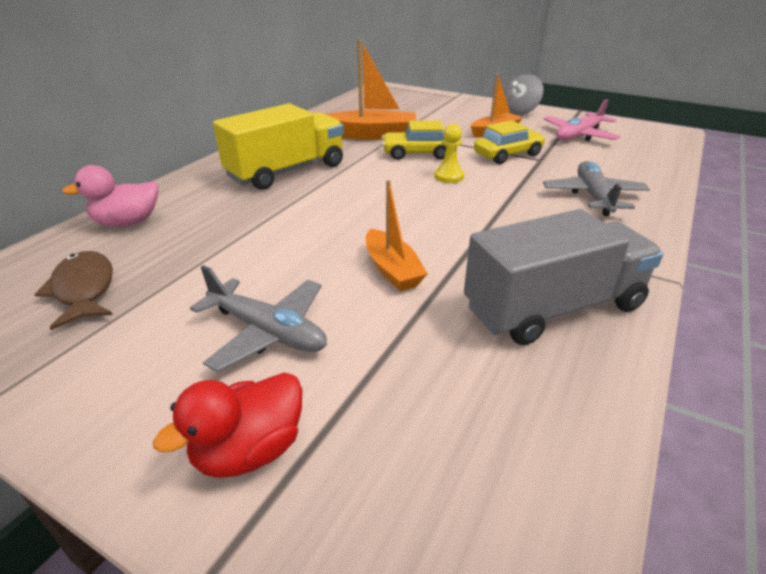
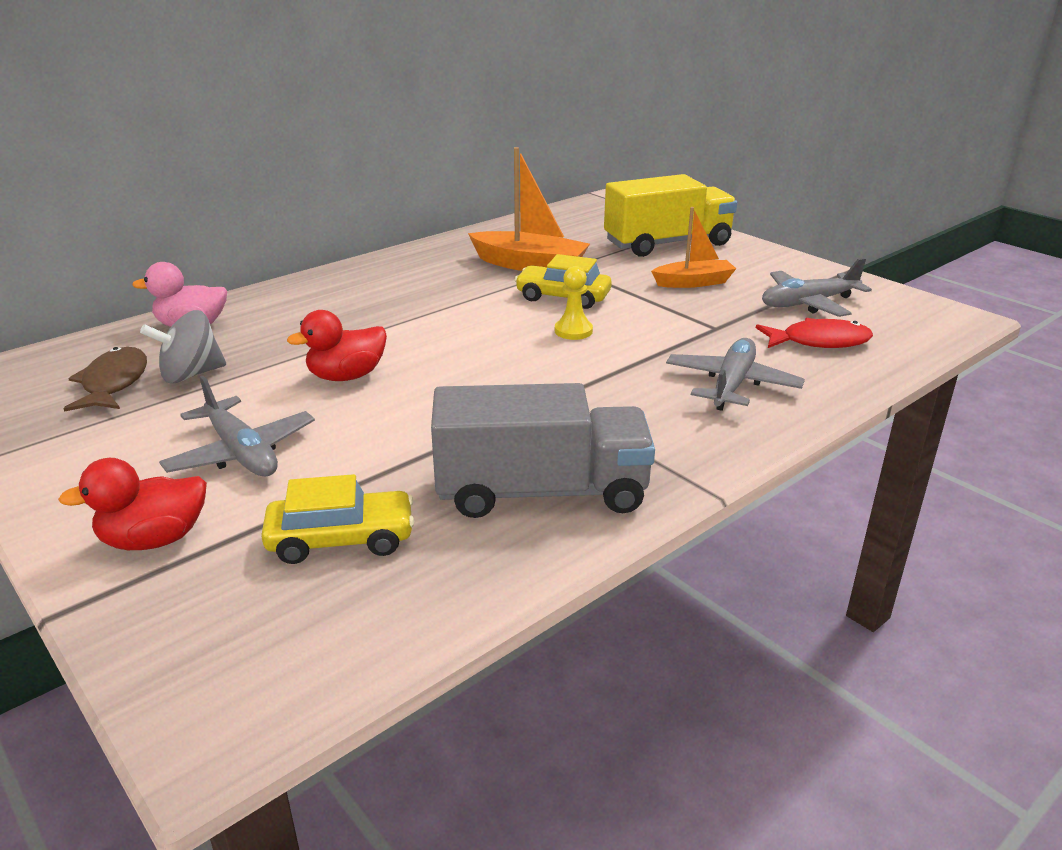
camera: 20 degrees right, 5 degrees down
(286, 171) = (391, 296): yellow truck -> yellow truck (667, 243)
(306, 241) = (346, 376): none -> red duck
(392, 270) = (409, 421): orange boat -> none
(507, 155) = (677, 315): yellow car -> yellow car (341, 539)
(519, 112) = (760, 259): grey spinning top -> grey spinning top (191, 374)
(579, 135) = (808, 303): pink plane -> grey plane
(612, 158) = (819, 341): none -> red fish

